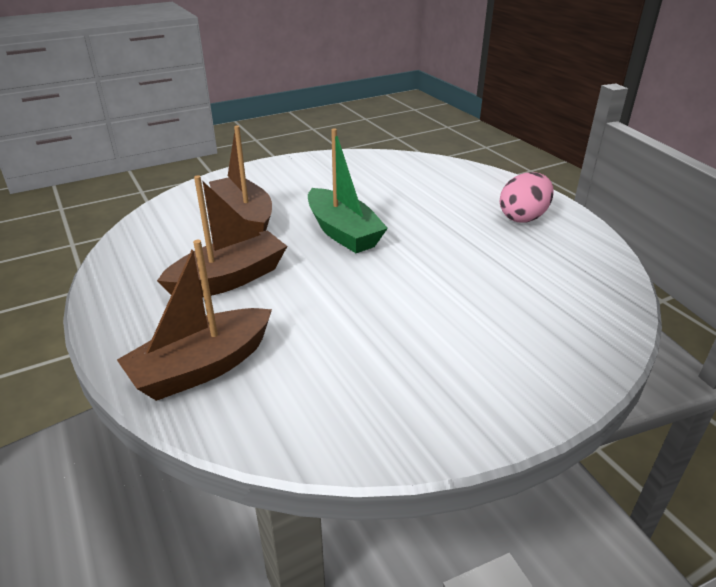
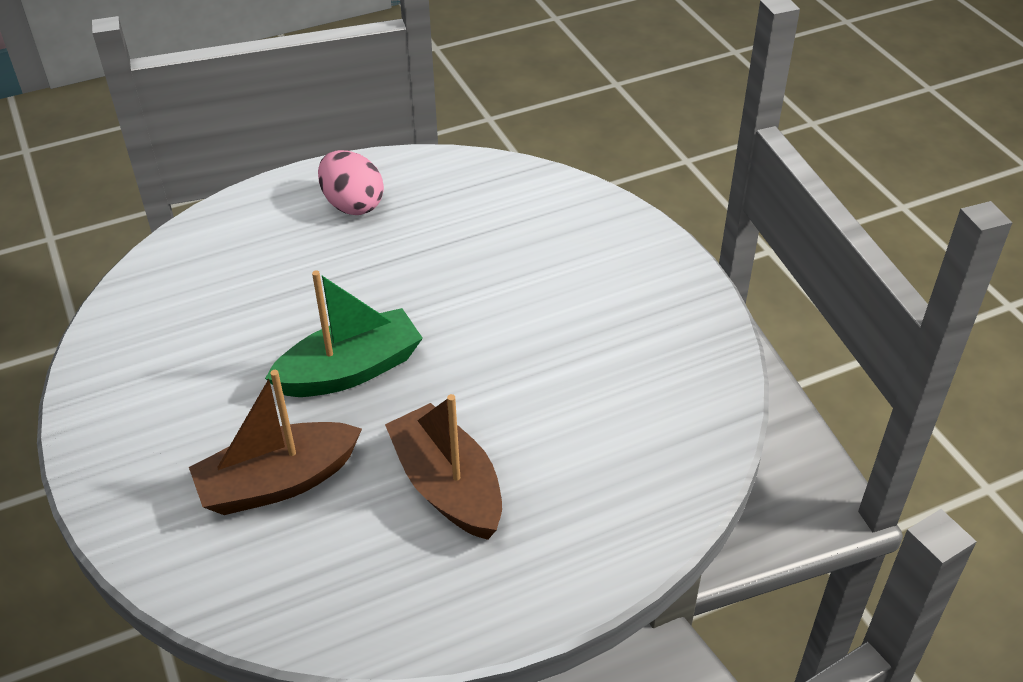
camera: 85 degrees left, 10 degrees up
(202, 367) = (620, 495): brown boat -> none

